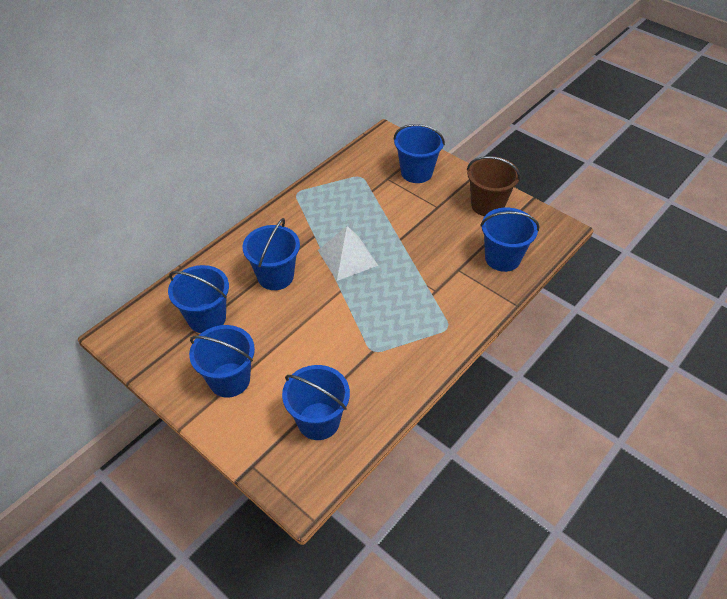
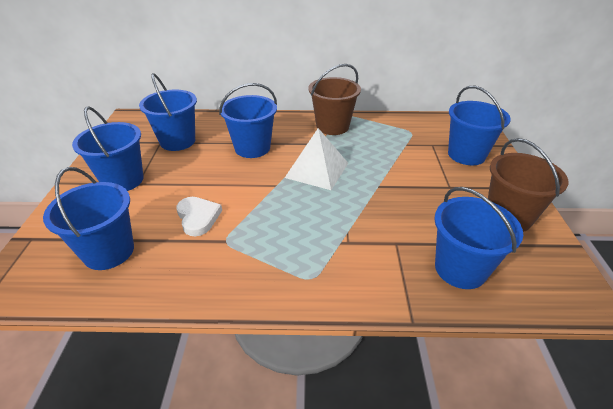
camera: 50 degrees right, 10 degrees down
(301, 212) = (332, 126): none -> brown bucket
(332, 353) = (198, 217): none -> white heart

